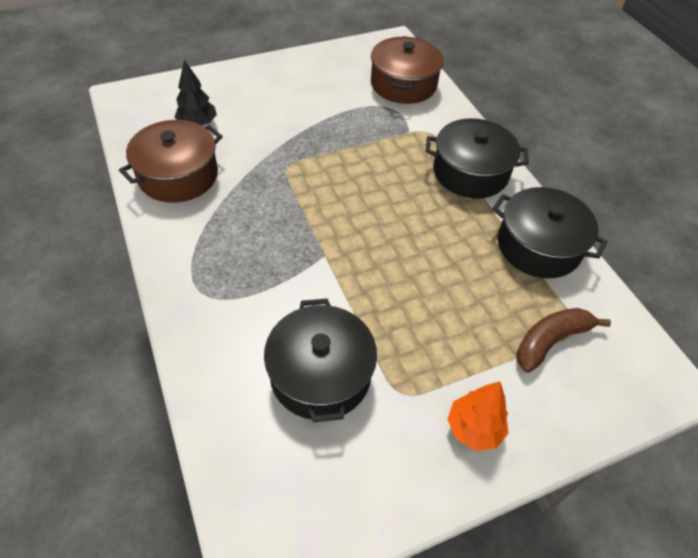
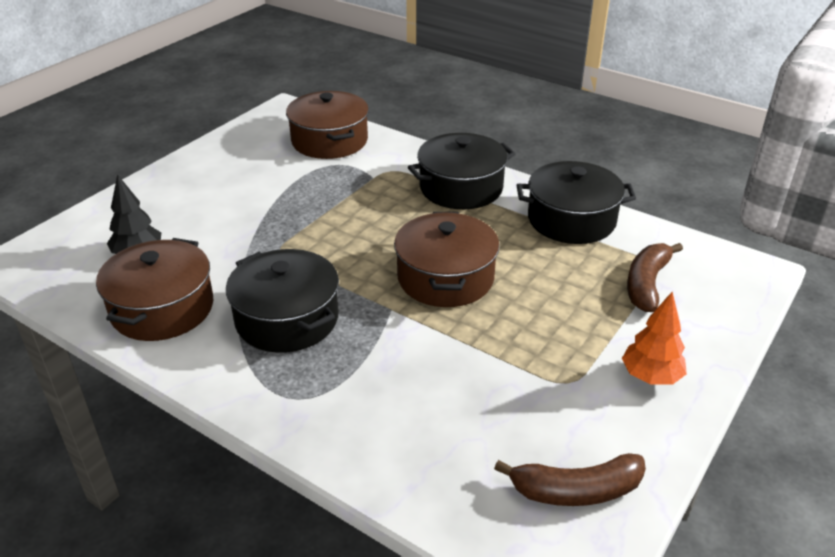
camera: 30 degrees left, 15 degrees down
(320, 374) = (483, 405): black pot -> black pot (287, 319)
(325, 488) = (576, 490): none -> brown banana
(387, 249) = (445, 278): none -> brown pot

